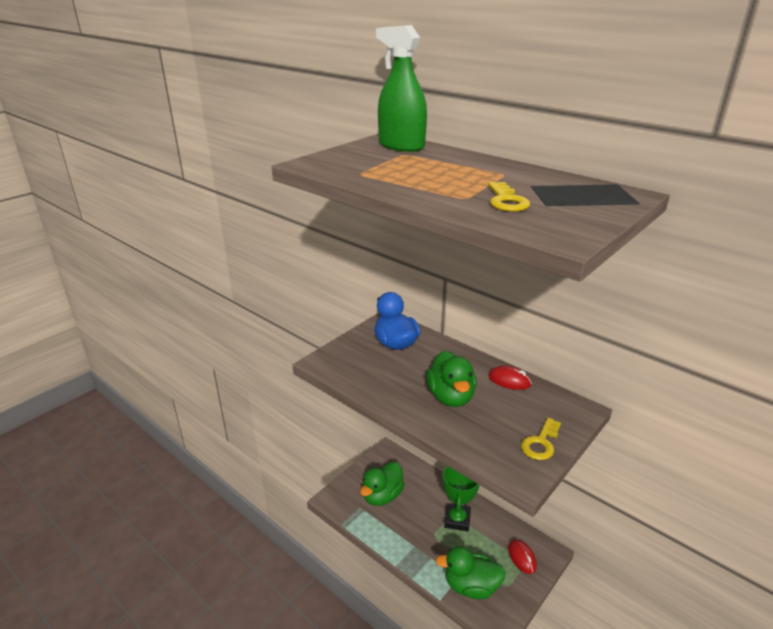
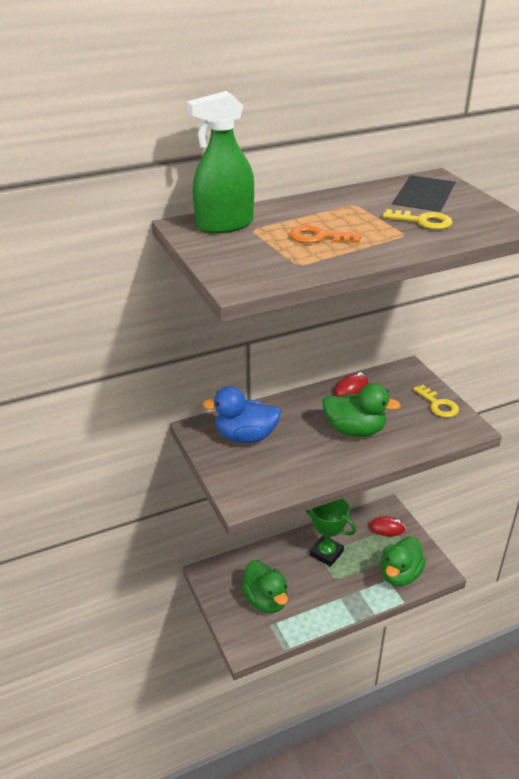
camera: 65 degrees left, 5 degrees up
(416, 172) = (319, 237): none -> orange key

